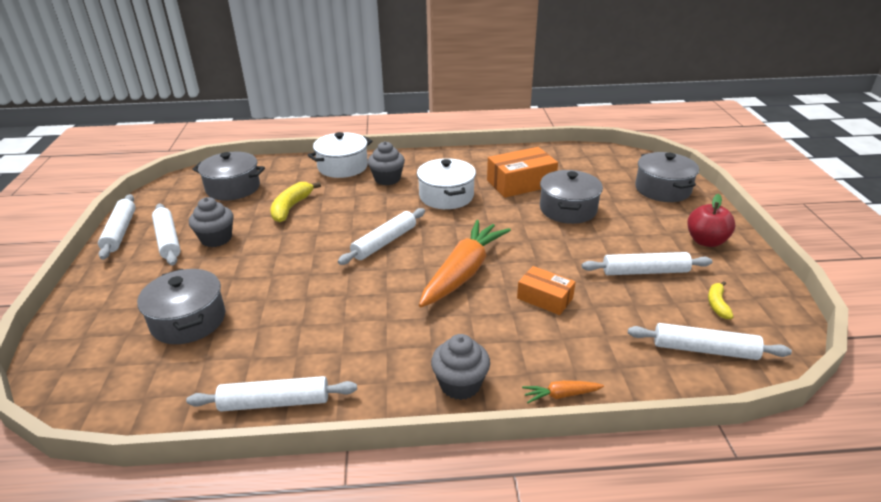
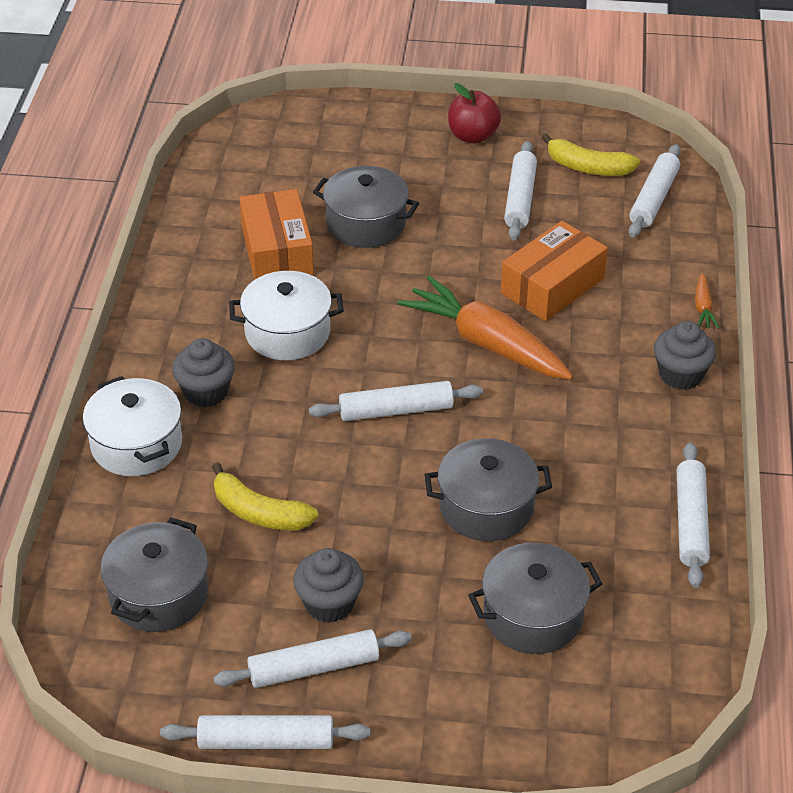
camera: 80 degrees left, 10 degrees up
(384, 242) = (396, 410): white rolling pin -> white rolling pin turned 60 degrees counterclockwise
(545, 298) = (552, 286): orange box -> orange box, size x1.61
(662, 189) = (344, 130): grey pot -> grey pot (486, 507)
(717, 304) = (588, 167): yellow banana -> yellow banana, size x1.67

